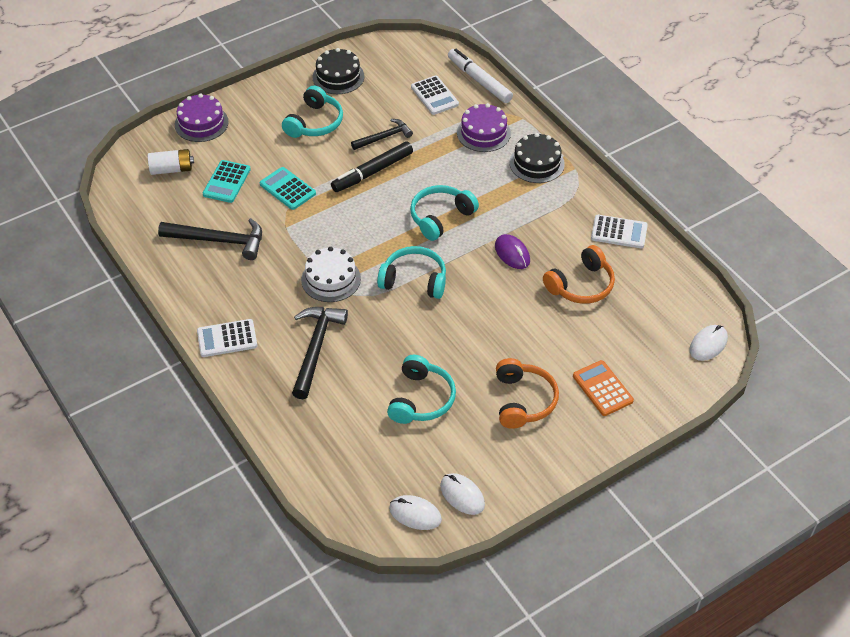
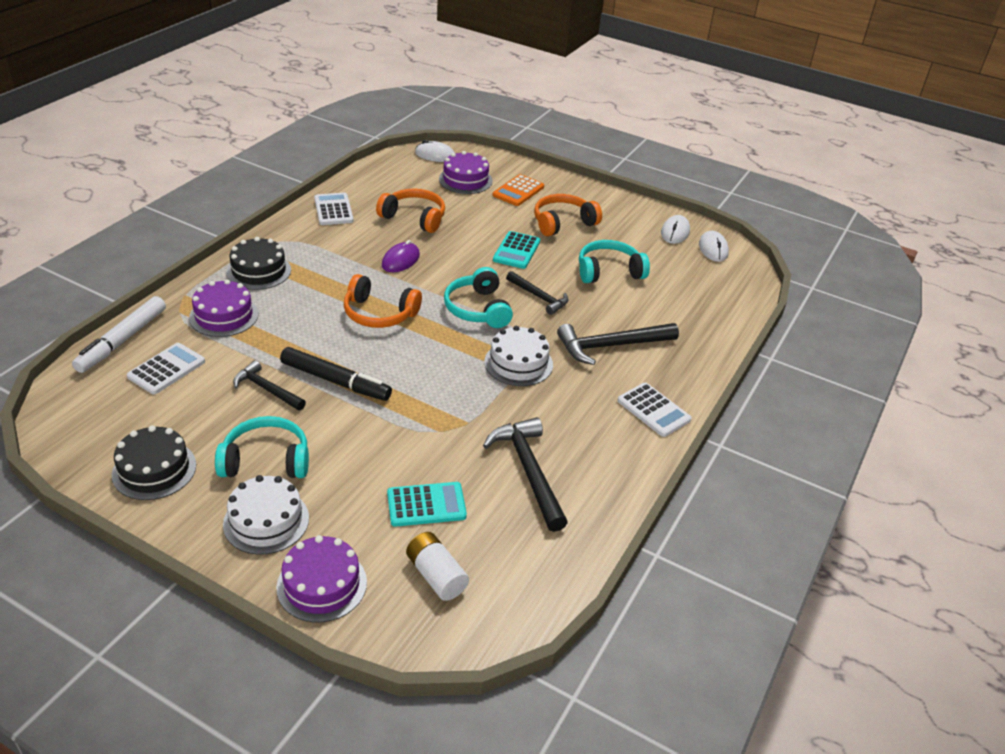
camera: 120 degrees left, 10 degrees down
(264, 112) = (266, 521): none -> white cake
(287, 189) = (405, 442): turquoise calculator -> turquoise calculator (516, 251)
(409, 328) = (539, 297): none -> black hammer
(440, 217) = (379, 314): turquoise headphones -> orange headphones
(643, 351) = (465, 180): none -> purple cake

